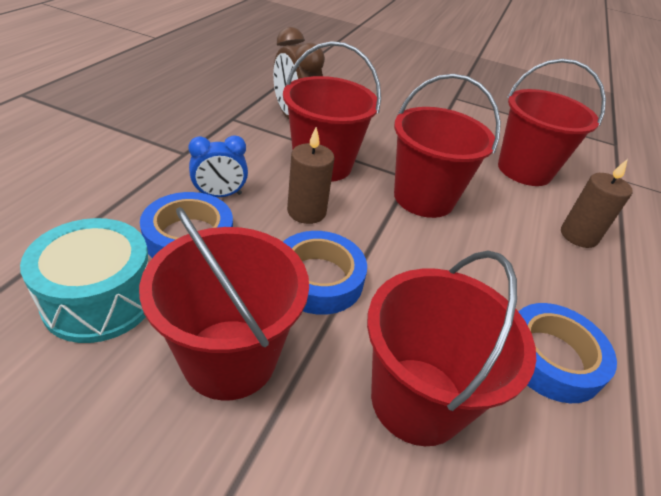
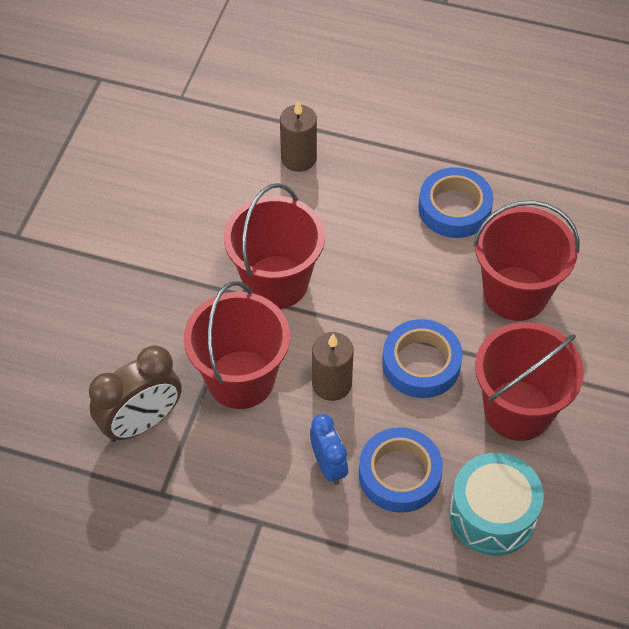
camera: 90 degrees left, 15 degrees up
(524, 170) = (191, 183): red bucket -> none

